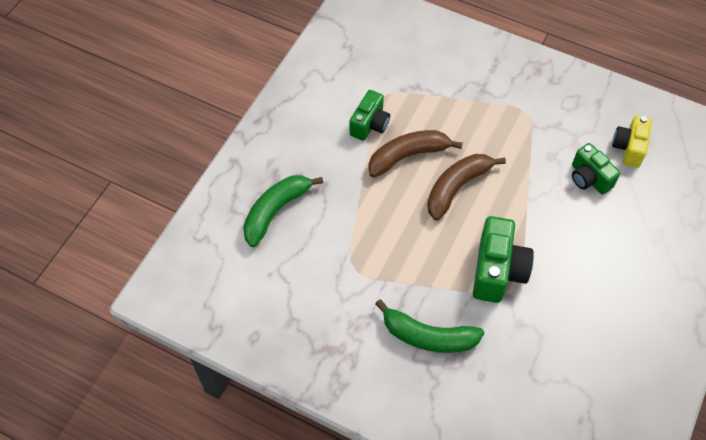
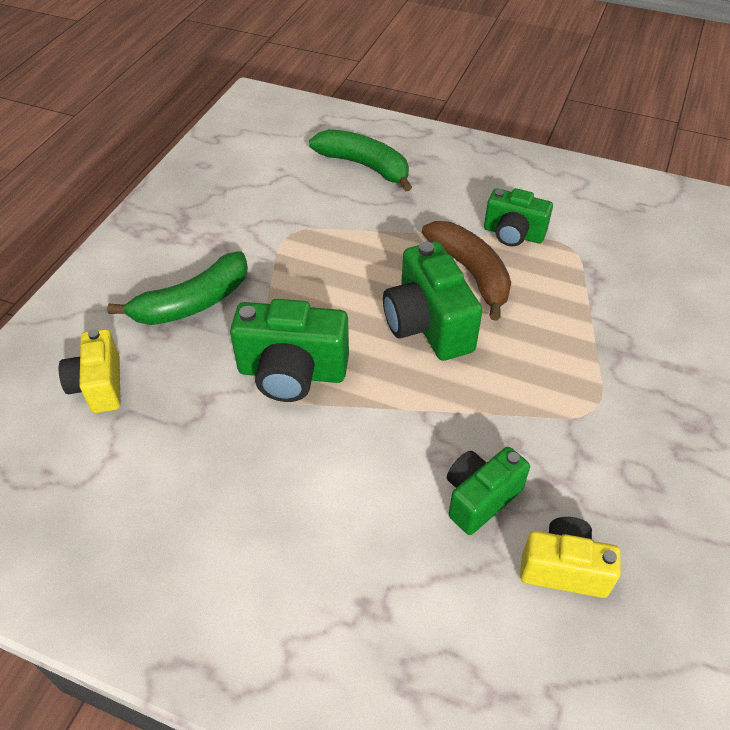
camera: 85 degrees right, 10 degrees down
(428, 336) = (193, 303): green banana -> green banana turned 135 degrees counterclockwise
(456, 187) = (428, 325): brown banana -> green camera
(508, 395) = (99, 386): none -> yellow camera

